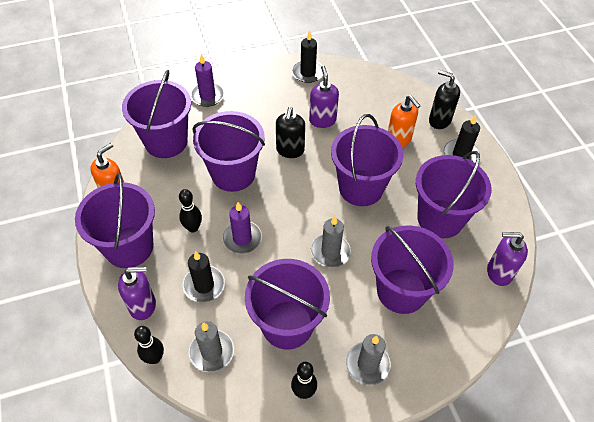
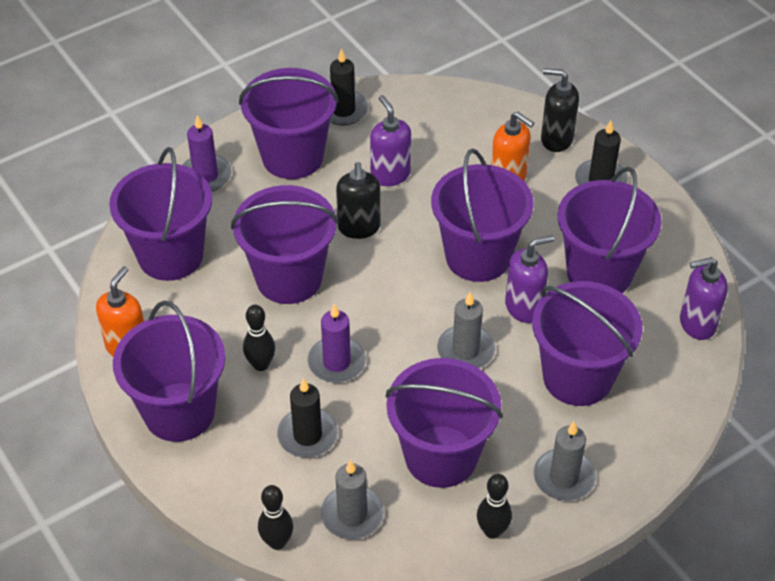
camera: 15 degrees left, 5 degrees down
(143, 305) = (232, 482): purple soap dispenser -> purple soap dispenser (524, 307)
(265, 95) = (292, 157): none -> purple bucket

